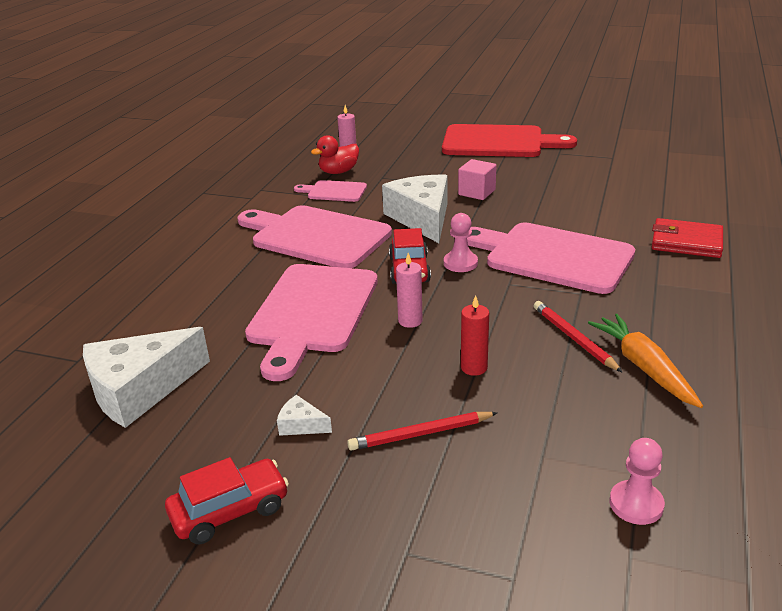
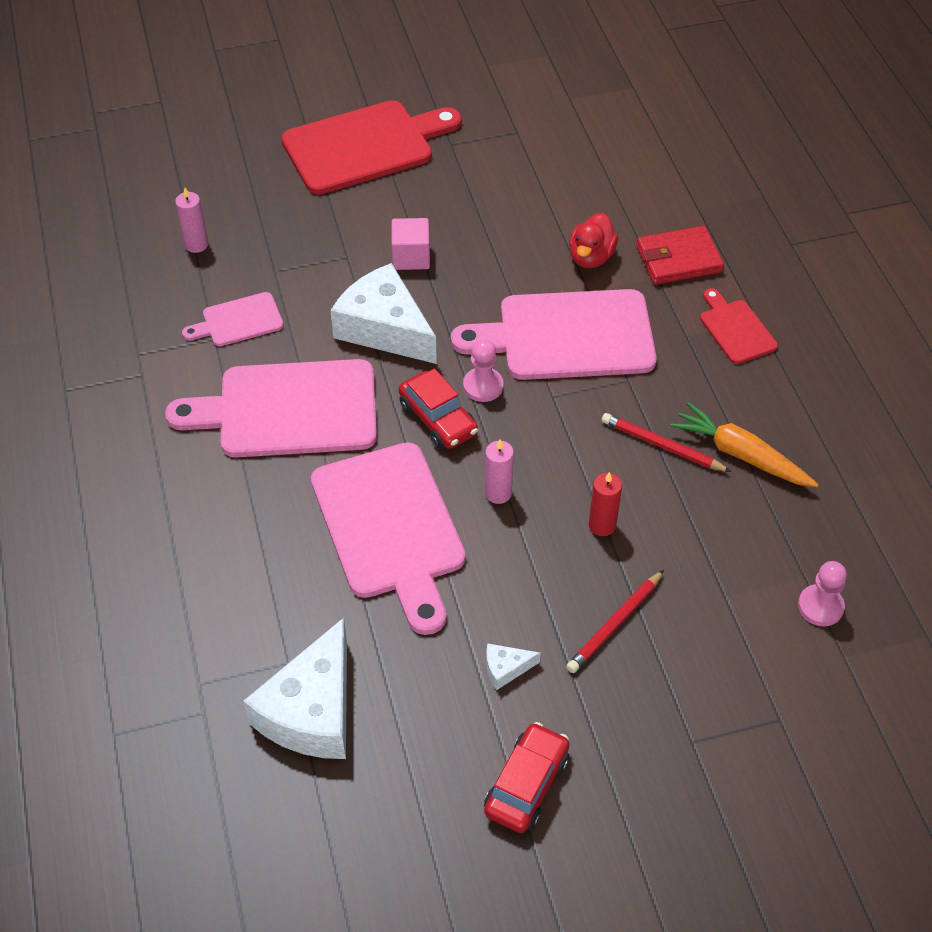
camera: 35 degrees left, 20 degrees up
(338, 172) = (210, 280): red duck -> red duck (591, 257)
(705, 292) = (735, 329): none -> red cutting board

